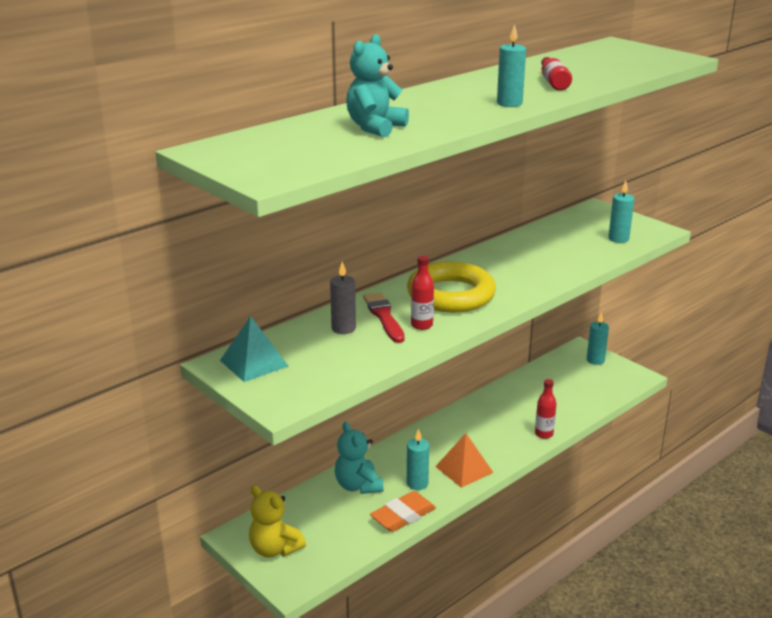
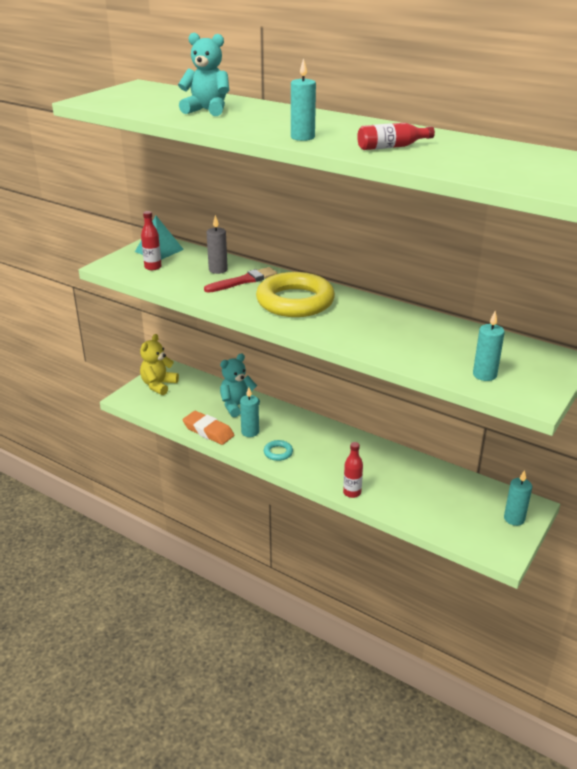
camera: 75 degrees right, 5 degrees up
(421, 325) = (235, 296): red bottle -> red bottle (153, 267)
(464, 469) = (278, 452): orange pyramid -> turquoise ring

